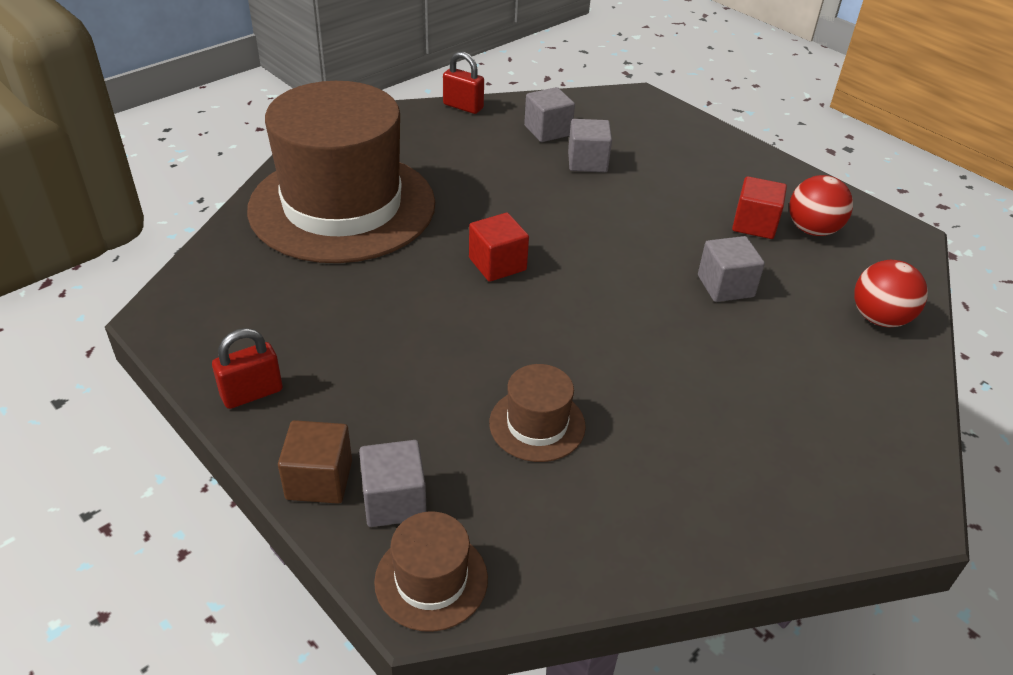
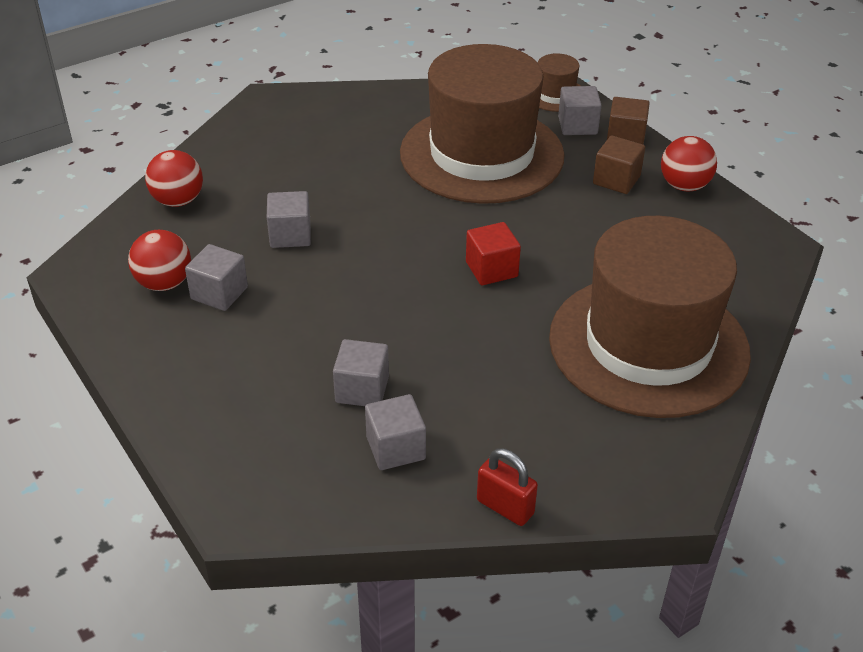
camera: 170 degrees left, 0 degrees up
(252, 393) = (684, 186): red padlock -> red ball
(345, 395) = (616, 180): none -> brown cube
(537, 424) = (482, 154): brown hat -> brown hat, size x2.47
(754, 224) = (219, 293): red cube -> grey cube

